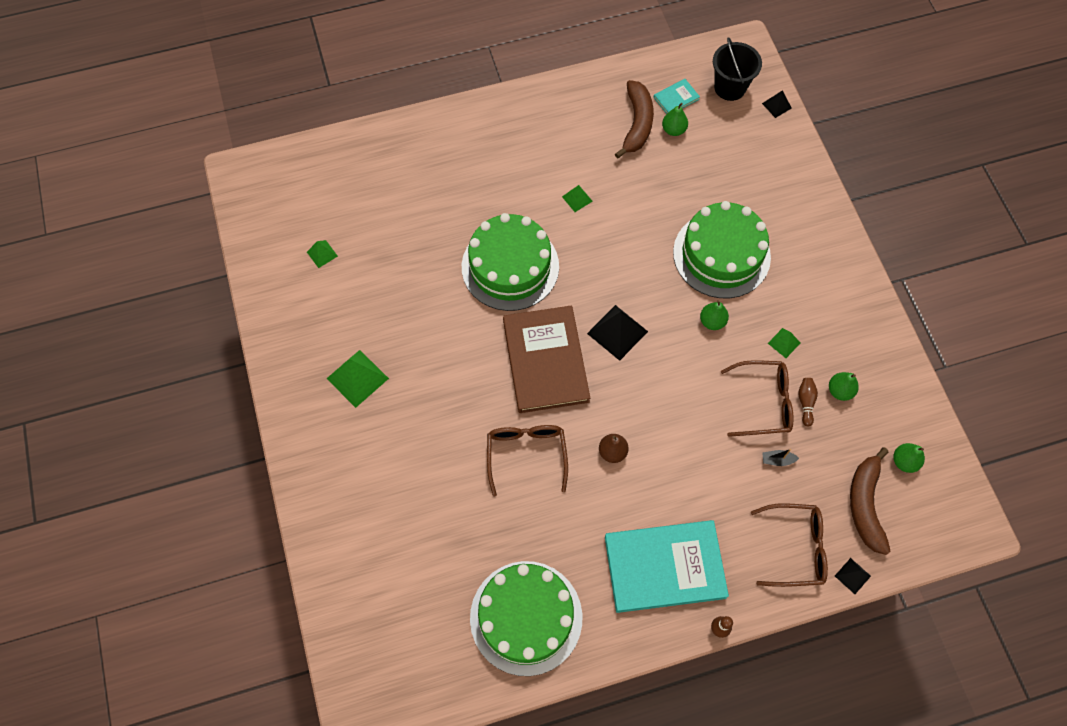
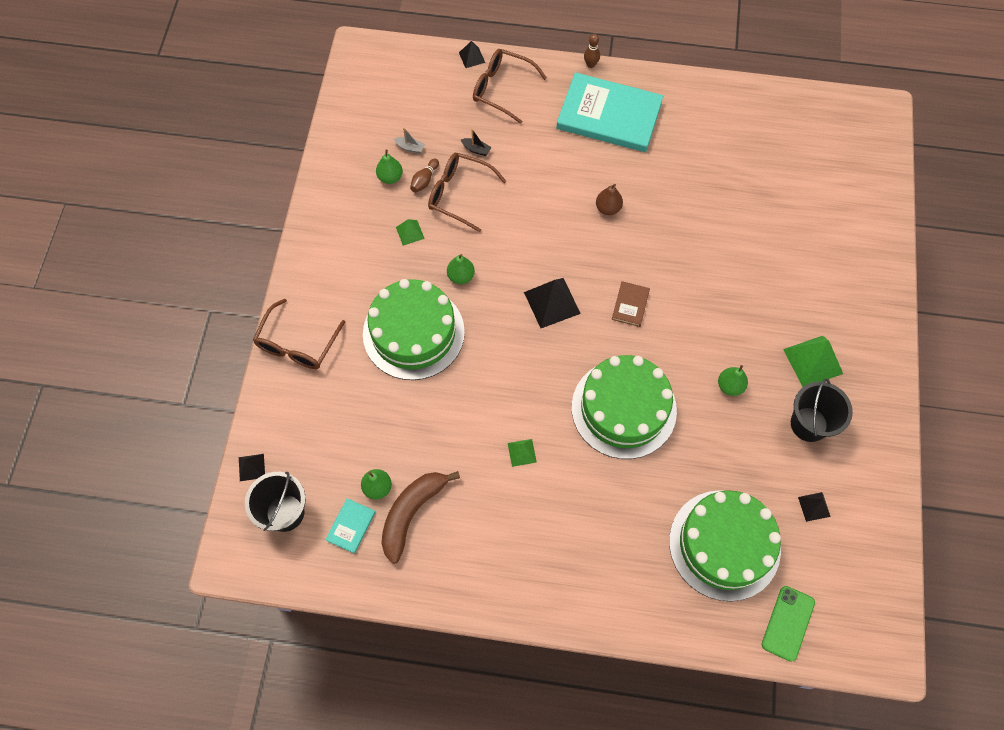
camera: 155 degrees left, 0 degrees up
(319, 164) = (788, 623): none -> green phone
(322, 254) = (814, 506): green pyramid -> black pyramid
(345, 319) = (809, 424): none -> black bucket
(526, 455) = (682, 235): brown glasses -> brown glasses (297, 344)
(526, 617) = (732, 125): green cake -> green cake (724, 544)
(545, 361) = (630, 305): brown book -> brown book, size x0.42
(676, 98) = (351, 526): turquoise book -> turquoise book turned 60 degrees counterclockwise
(843, 432) = (410, 148): none -> grey boat
(865, 504) = (429, 94): brown banana -> none
(904, 461) = (378, 109): green pear -> green pear (730, 386)

